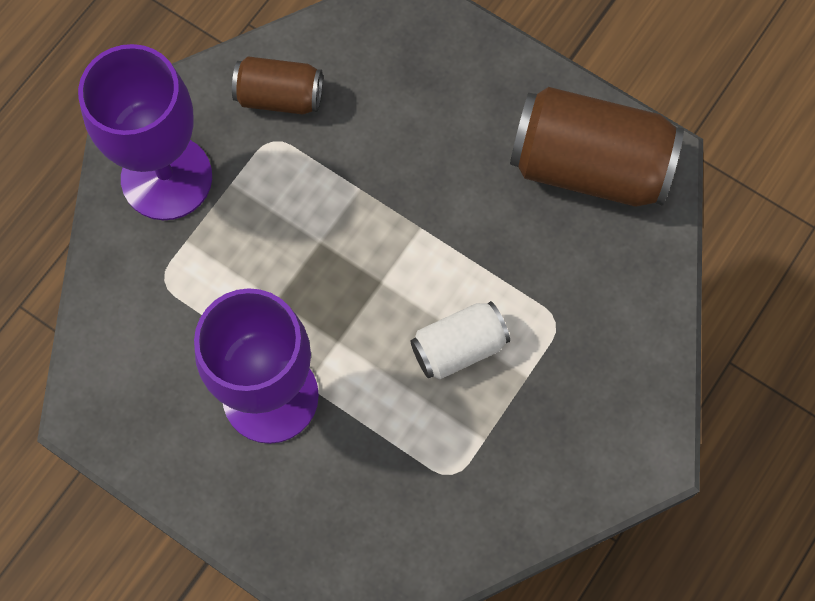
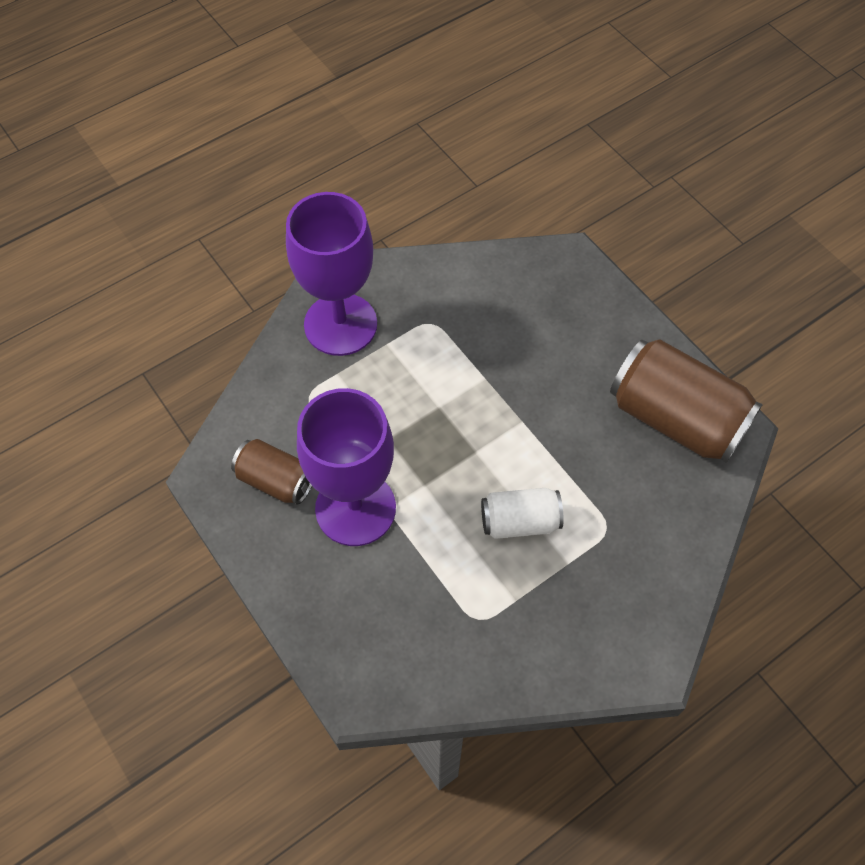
camera: 20 degrees right, 10 degrees down
(279, 97) = (448, 294): brown can -> brown can (276, 480)

